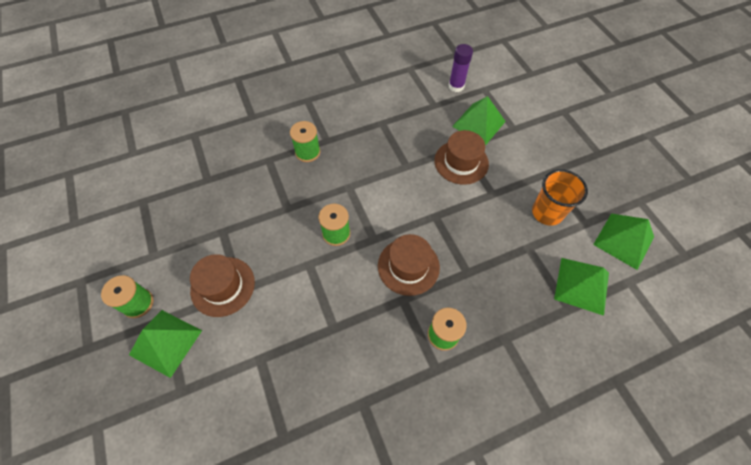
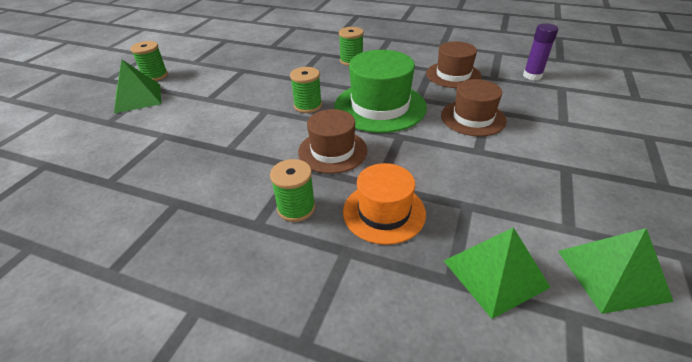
camera: 45 degrees right, 20 degrees down
(223, 286) = (203, 92): brown hat -> brown hat (453, 75)
(390, 194) = (380, 106): none -> green hat
(478, 124) = (525, 104): green pyramid -> none
(493, 292) = (384, 212): none -> orange hat
(547, 212) = (525, 194): orange cup -> none

